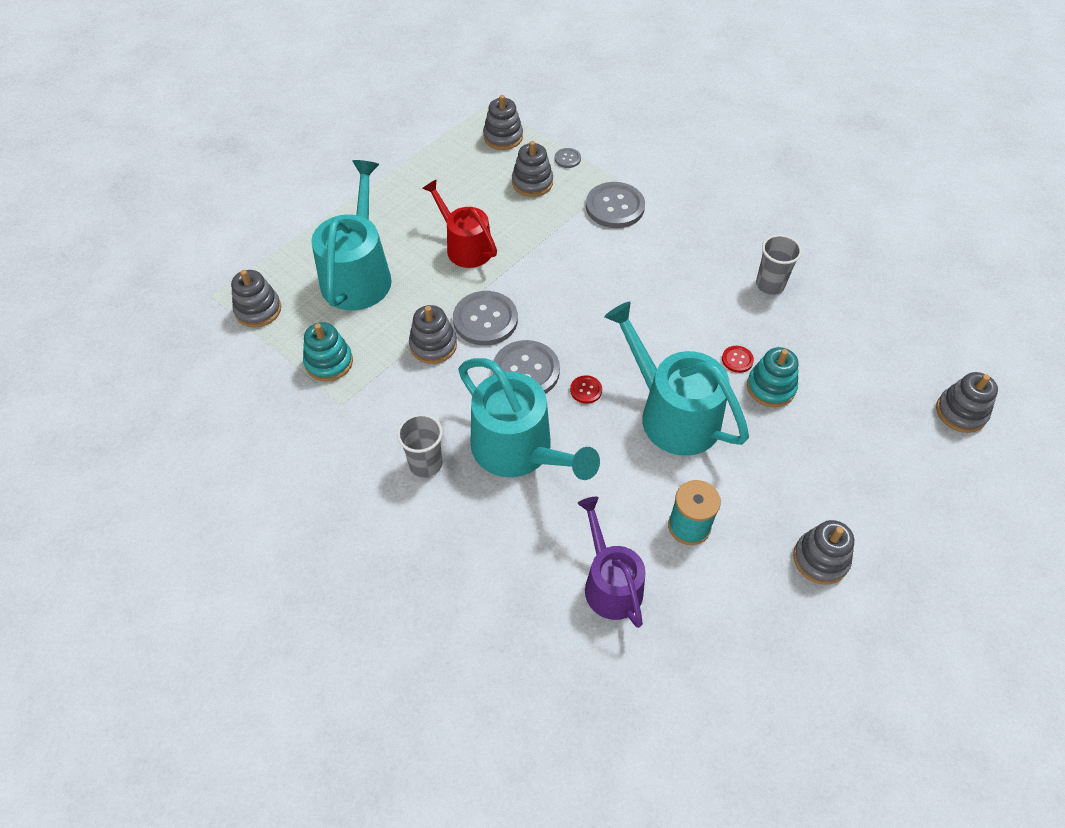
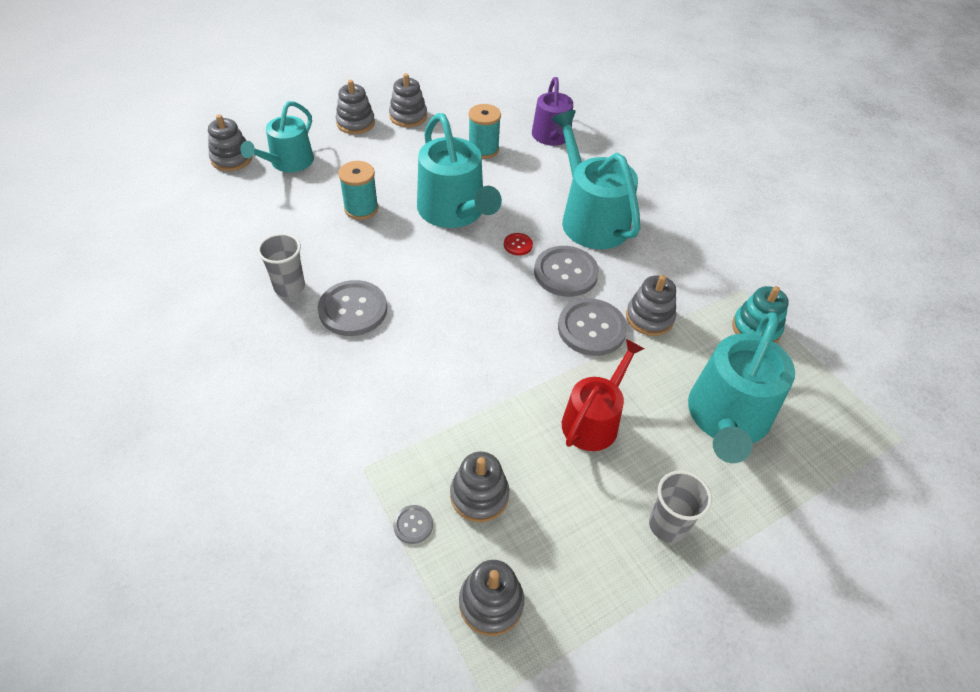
camera: 165 degrees left, 5 degrees down
(258, 310) = (841, 405): grey stacking toy -> grey stacking toy (355, 123)
(425, 464) = (669, 228): grey cup -> grey cup (667, 525)
(465, 247) = (594, 420): red watering can -> red watering can turned 120 degrees counterclockwise
(615, 207) = (391, 424): grey button -> grey button (353, 309)
(737, 360) = (373, 234): red button -> none
(771, 387) = (361, 208): turquoise stacking toy -> turquoise spool
(897, 427) = (288, 162): none -> turquoise watering can

